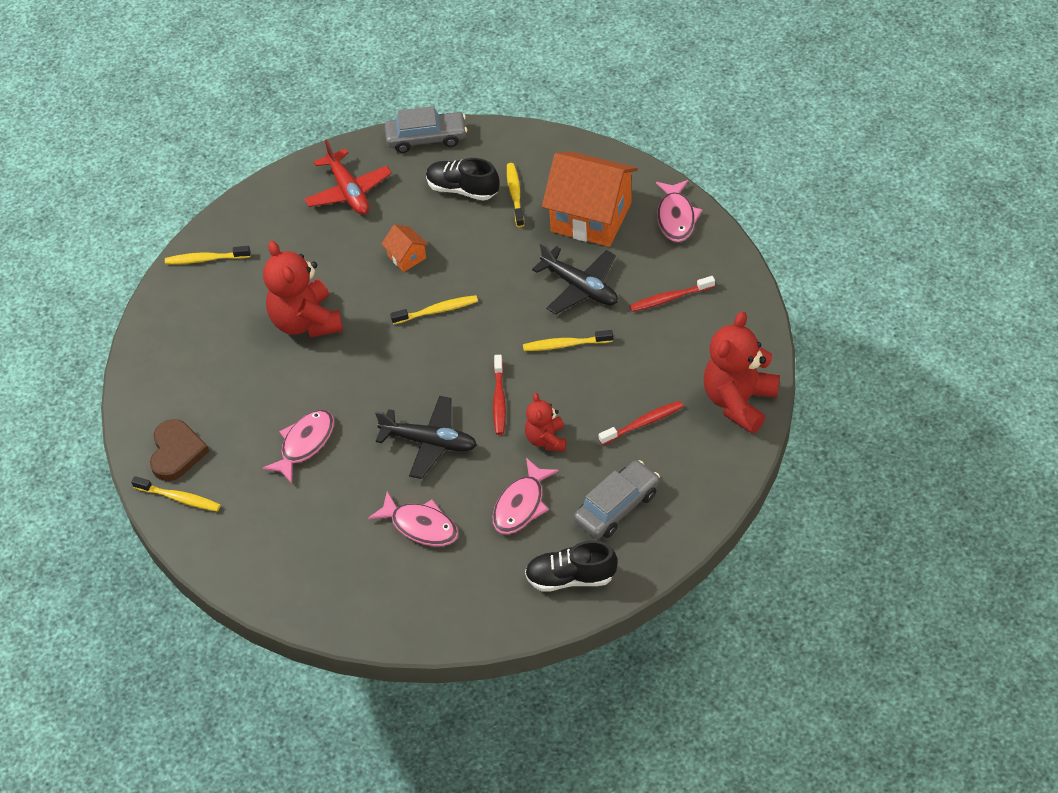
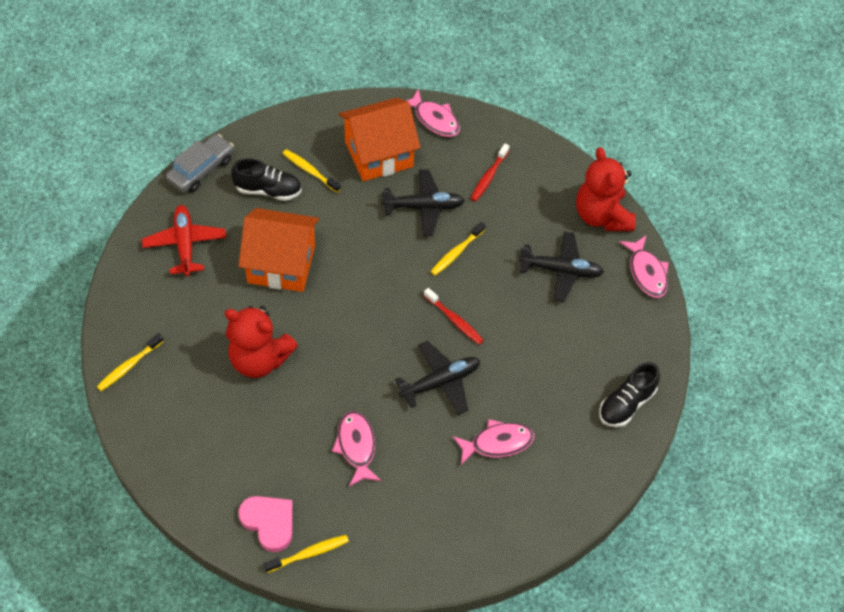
camera: 50 degrees left, 5 degrees up
(176, 452) = (269, 522): brown heart -> pink heart
(348, 191) = (185, 244): red plane -> red plane turned 120 degrees counterclockwise
(406, 257) = (281, 264): orange house -> orange house, size x2.26
(437, 311) = (345, 288): yellow toothbrush -> none
(462, 189) = (268, 190): black shoe -> black shoe turned 150 degrees counterclockwise
(521, 505) = (545, 380): pink fish -> pink fish (646, 272)
(546, 439) = (513, 325): red teddy bear -> none
(617, 507) = (604, 337): grey car -> none
(643, 423) = (561, 271): red toothbrush -> black plane

